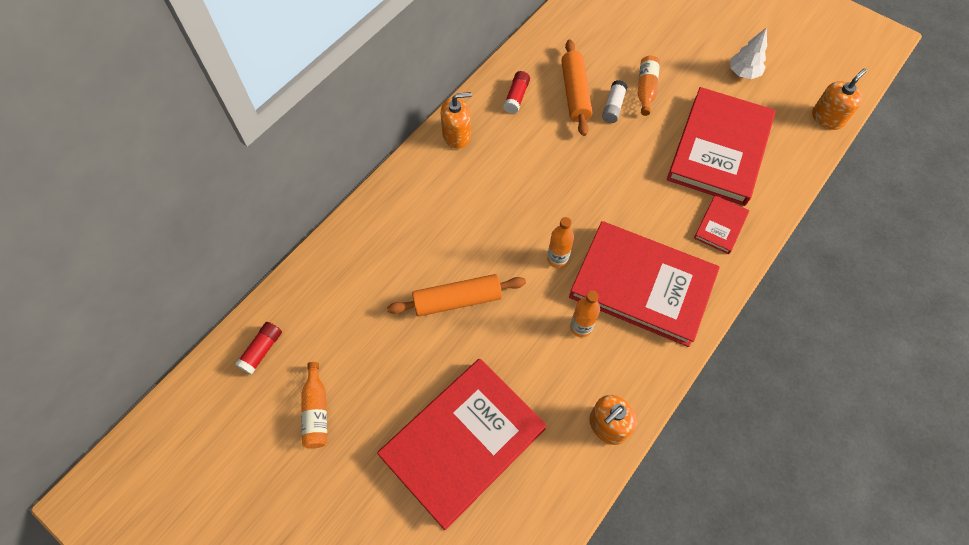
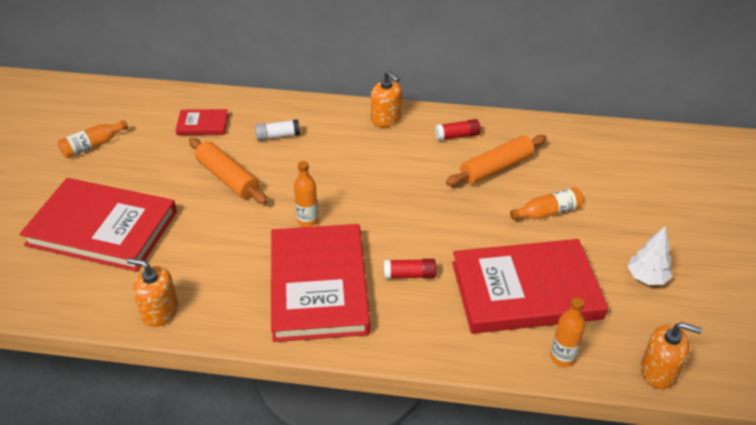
camera: 60 degrees right, 20 degrees down
(262, 350) = (127, 103): red glue stick -> red glue stick (409, 275)
(581, 327) = (248, 259): orange bottle -> orange bottle (562, 357)
(613, 107) = (505, 197): white glue stick -> white glue stick (278, 136)
(720, 226) = (430, 321): red book -> red book (202, 124)

